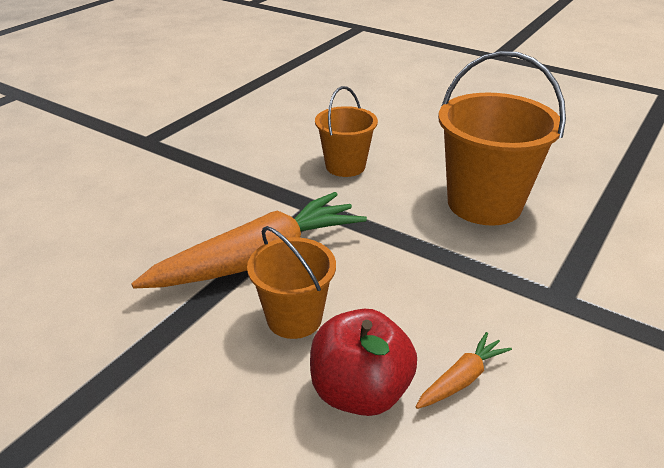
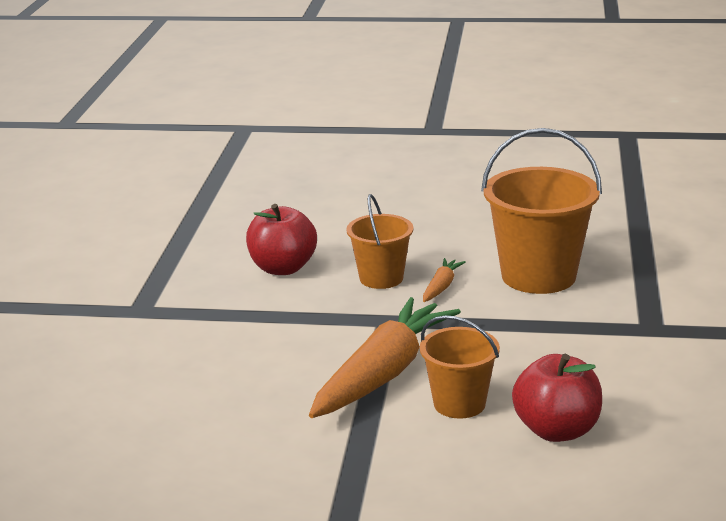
camera: 25 degrees left, 10 degrees down
(279, 136) = (283, 268): none -> red apple
(461, 379) = (622, 399): orange carrot -> orange carrot (441, 287)

